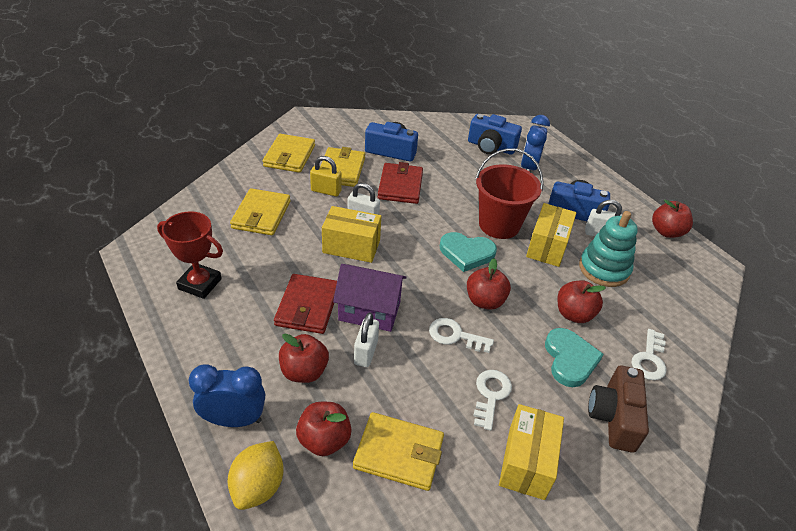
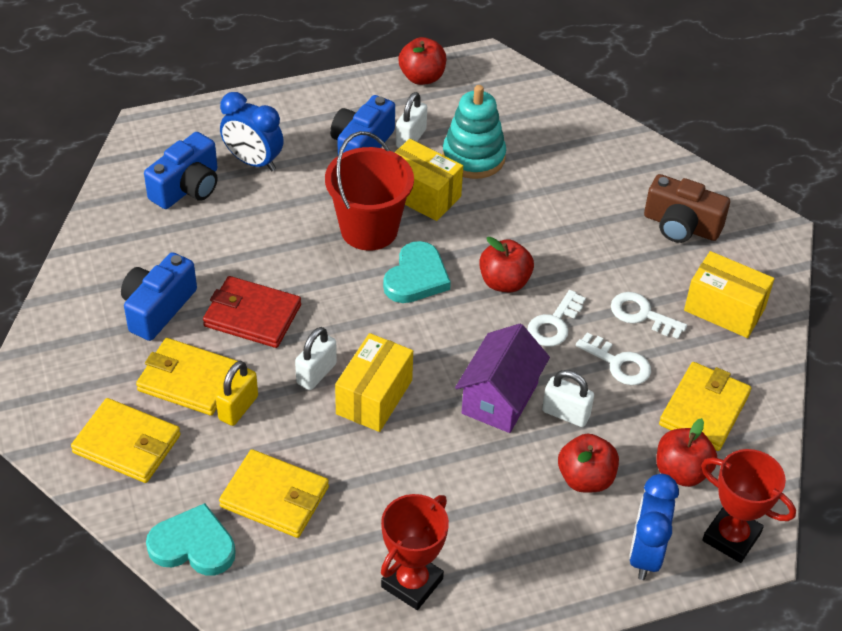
camera: 75 degrees left, 5 degrees up
(258, 486) = (731, 537): yellow lemon -> red trophy
(307, 306) = (479, 462): red wallet -> none
(570, 359) = (604, 234): turquoise heart -> turquoise heart (193, 545)
(574, 314) = (540, 209): red apple -> none
(649, 359) = (613, 171): white key -> white key (618, 363)

